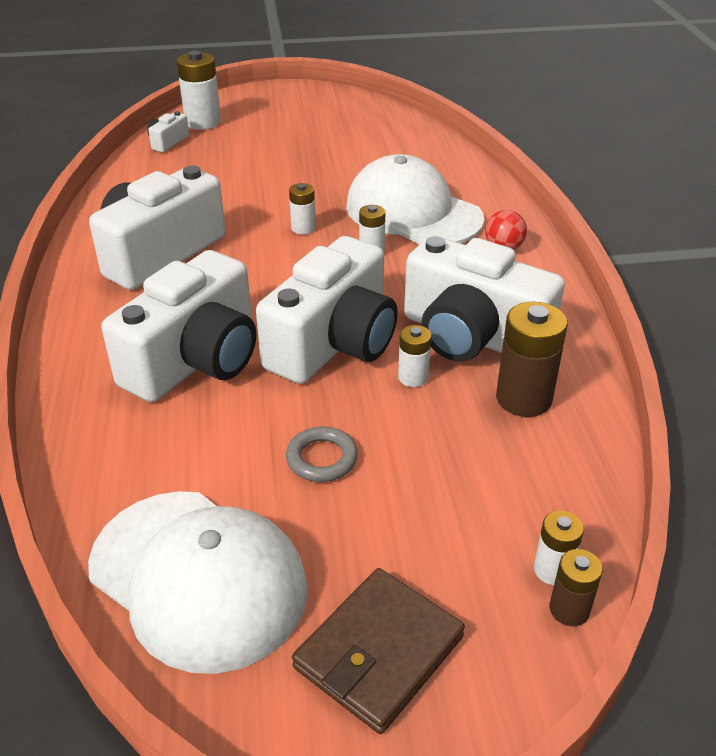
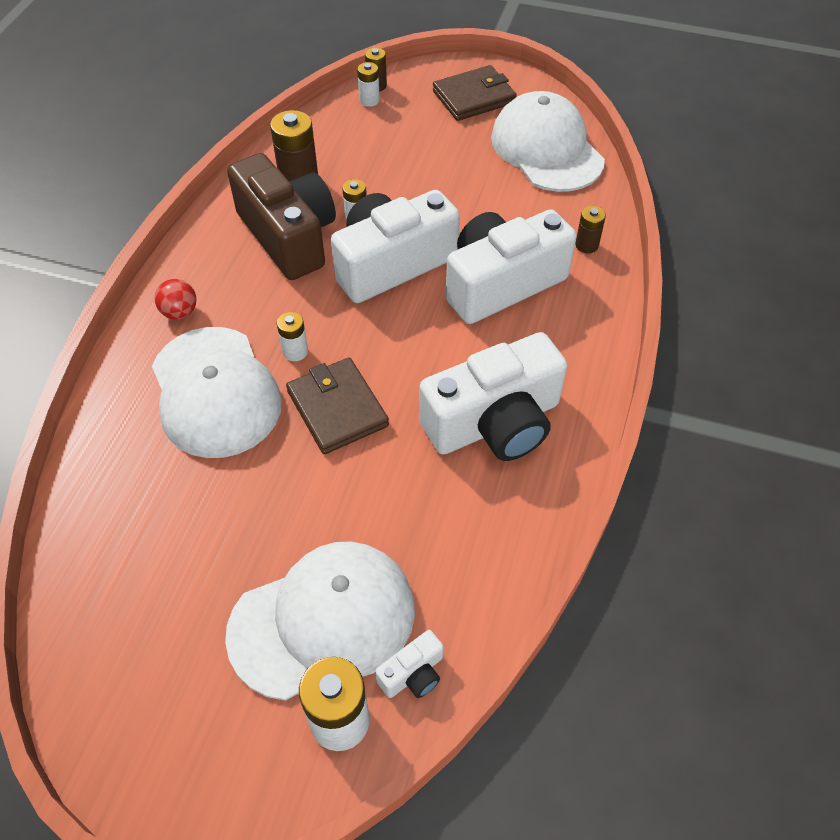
camera: 155 degrees left, 15 degrees up
(98, 435) = (586, 245): none -> brown battery
(237, 145) = (323, 620): none -> white cap
(303, 228) = (337, 408): white battery -> brown wallet
(322, 458) = (450, 186): grey ring -> none
(472, 336) = (288, 236): white camera -> brown camera

